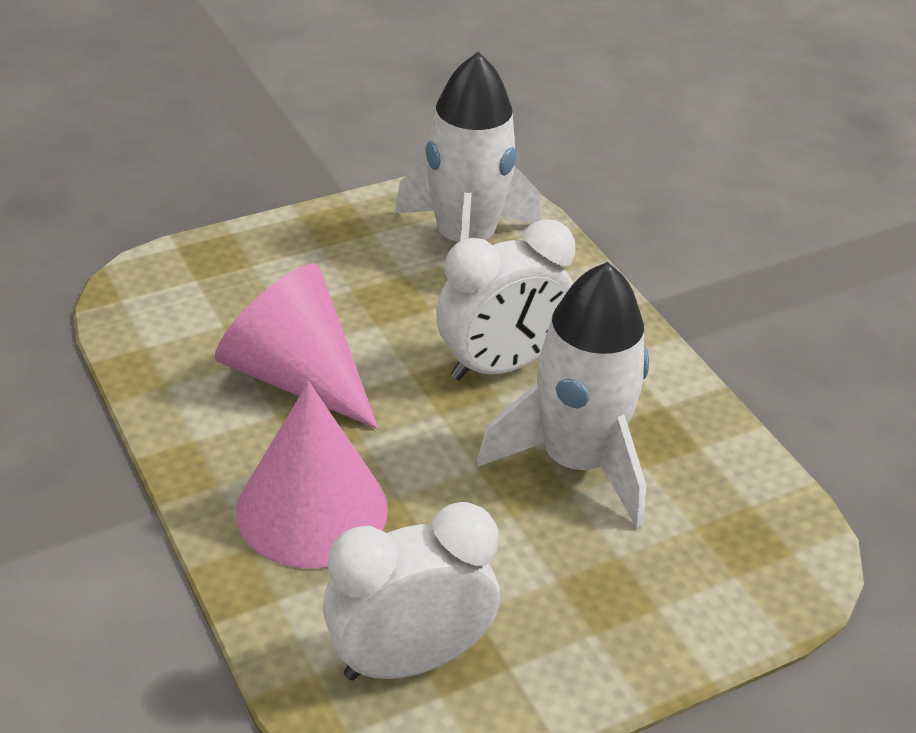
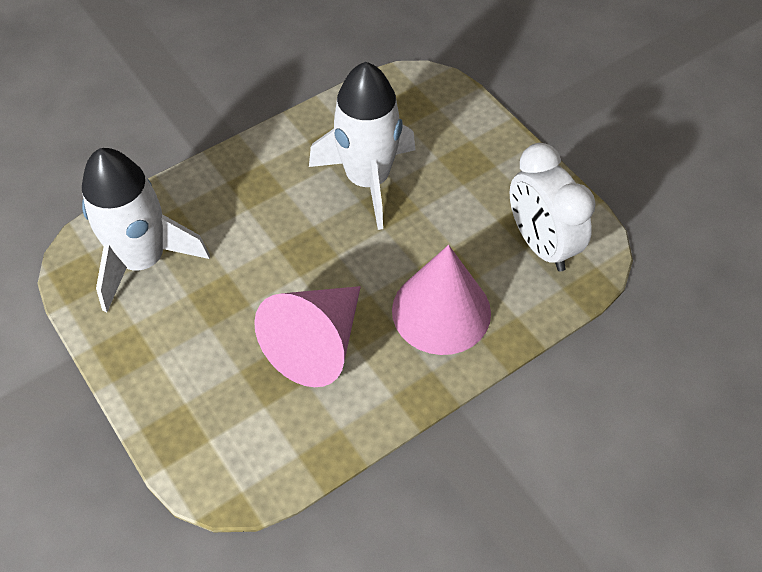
camera: 95 degrees left, 15 degrees up
(500, 366) = (284, 225): white clock -> none

